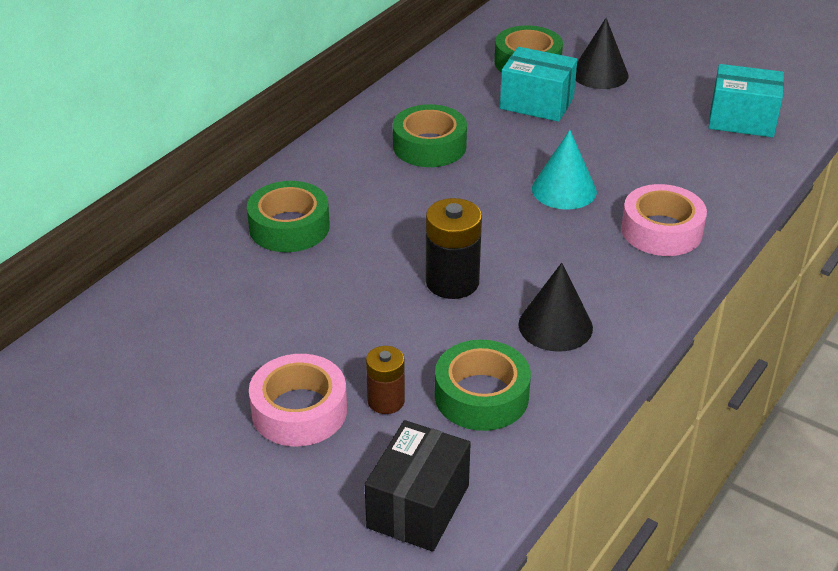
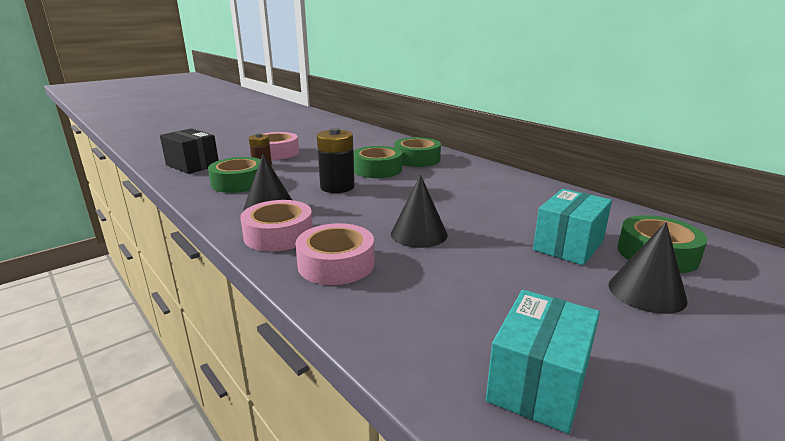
camera: 105 degrees right, 15 degrees down
(429, 146) = (496, 197): green tape -> green tape (377, 169)
(564, 190) = (419, 234): turquoise cone -> black cone
(627, 289) = (278, 235): none -> pink tape

